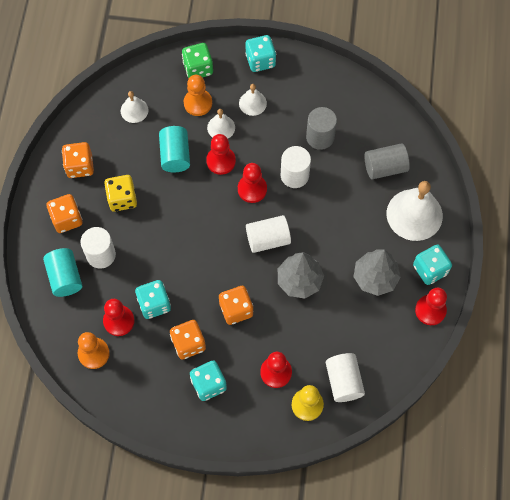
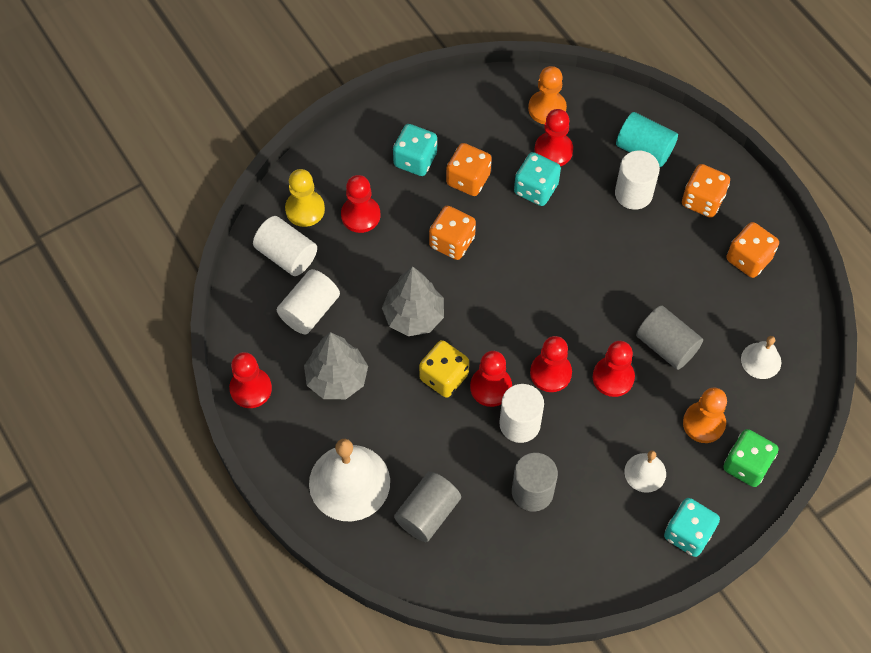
camera: 140 degrees right, 5 degrees down
(122, 199) = (671, 260): yellow dice -> yellow dice (444, 377)
(175, 155) = (666, 346): turquoise cylinder -> grey cylinder
(221, 127) = (650, 415): white bell -> none
(268, 239) = (484, 333): white cylinder -> white cylinder (309, 310)
(292, 206) = (491, 387): none -> red pawn
(430, 269) = (284, 432): turquoise dice -> none

